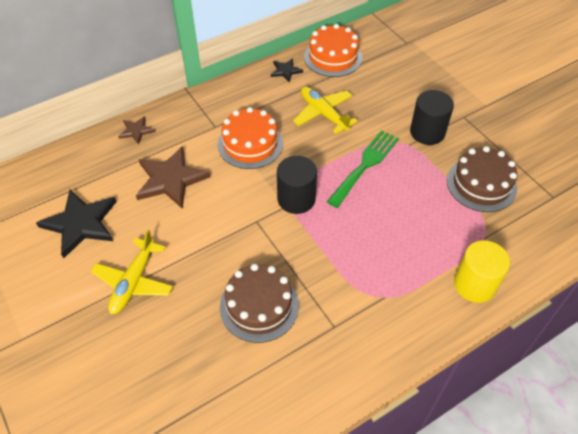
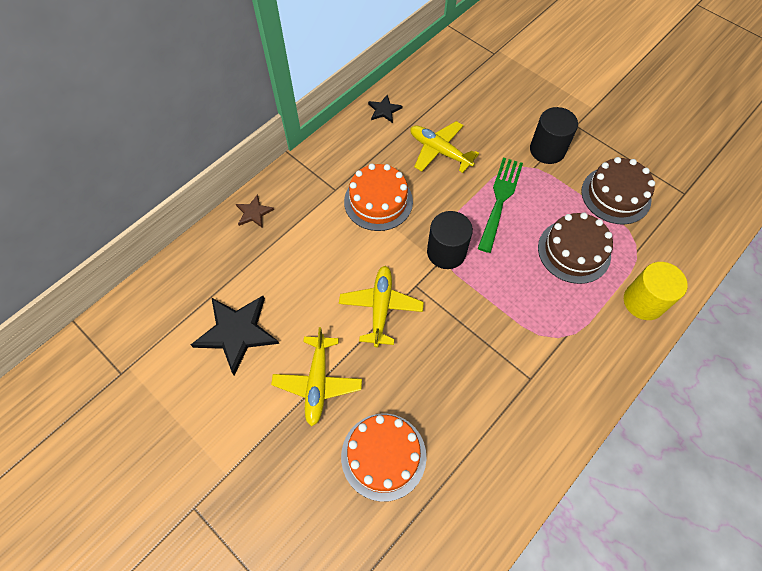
camera: 15 degrees left, 10 degrees up
(170, 179) = (311, 260): brown star -> none
(216, 232) = (381, 307): none -> yellow plane
(259, 306) = (452, 376): brown cake -> brown cake (574, 251)
(333, 57) = (426, 84): orange cake -> orange cake (383, 456)

